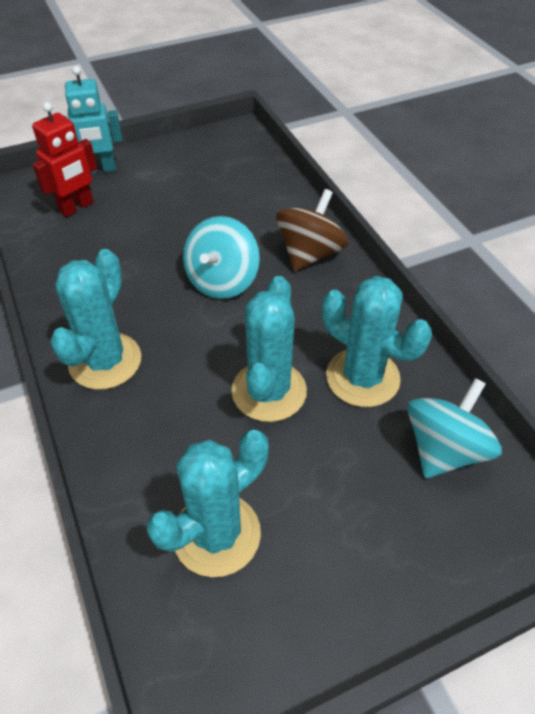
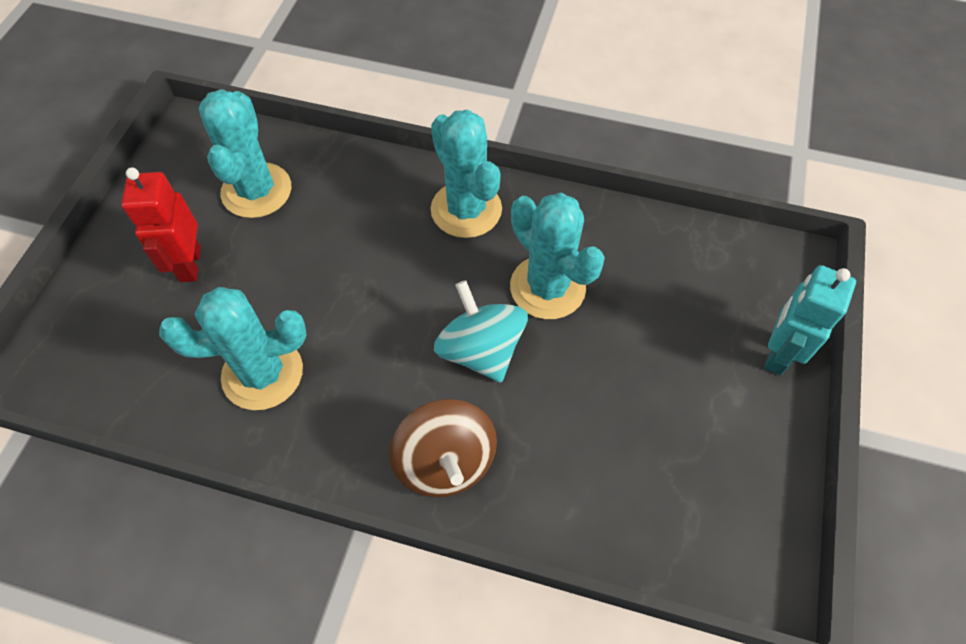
camera: 130 degrees right, 10 degrees up
(76, 207) = (712, 294): red robot -> red robot (189, 264)
(269, 391) = (324, 295): turquoise cactus -> turquoise cactus (547, 287)
(444, 449) = (146, 372): turquoise spinning top -> none

